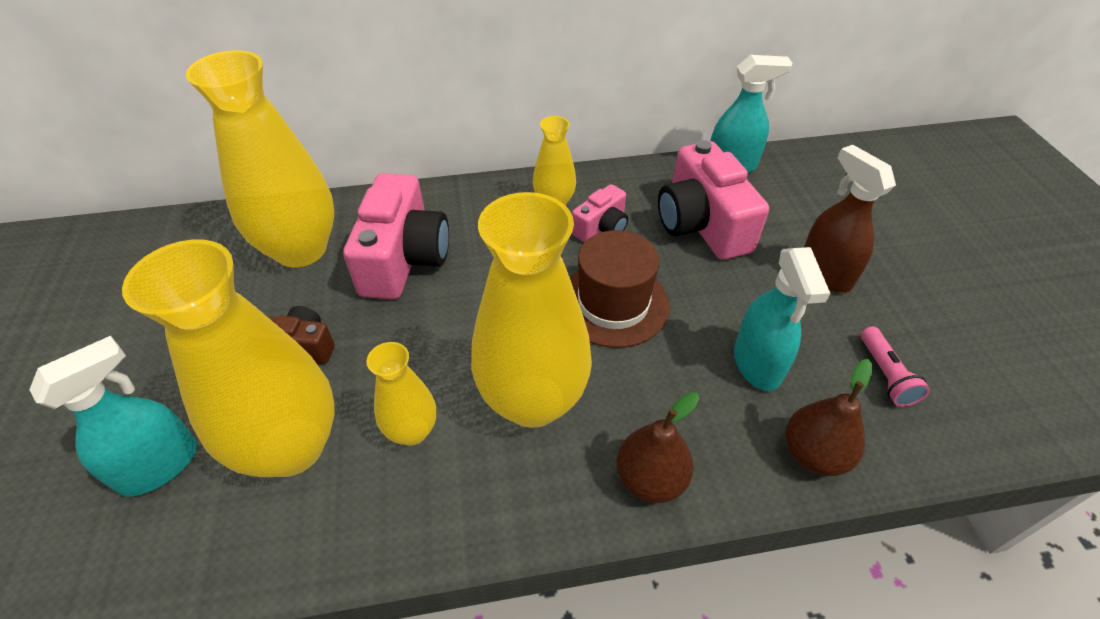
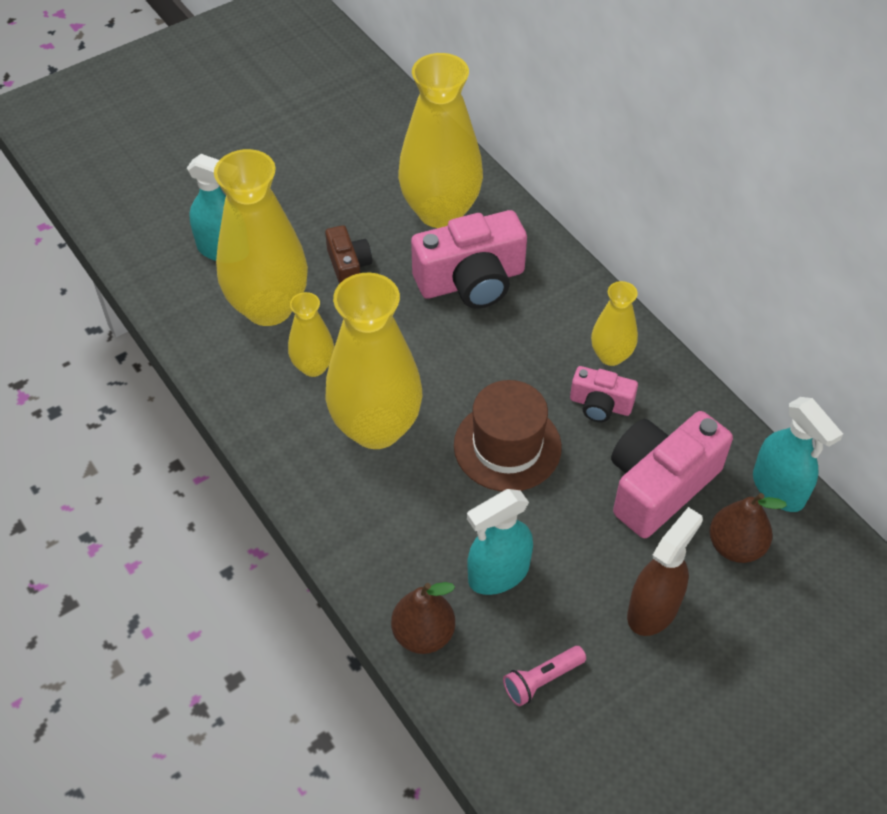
camera: 65 degrees right, 5 degrees up
(650, 479) = (346, 526): brown pear -> brown pear (735, 546)

